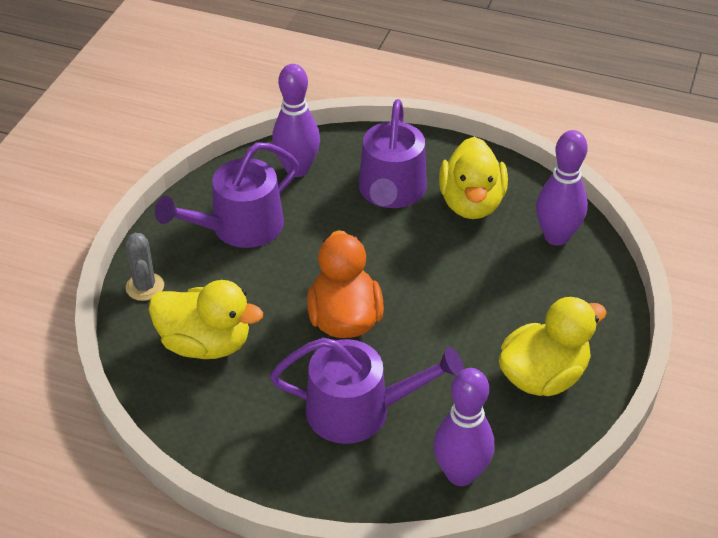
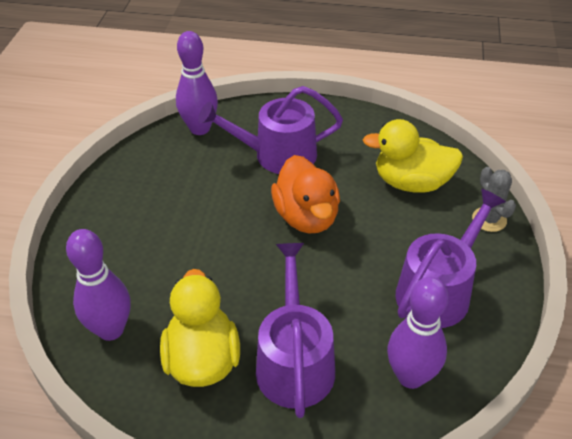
camera: 170 degrees right, 0 degrees up
(543, 376) = (137, 196): yellow duck -> none

